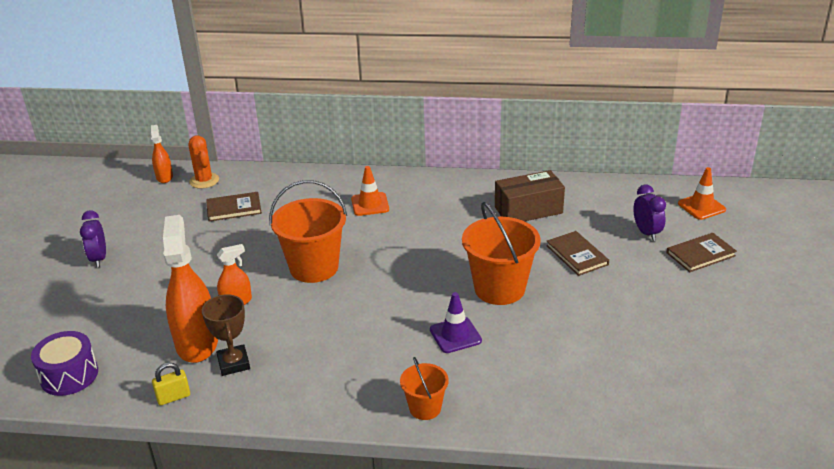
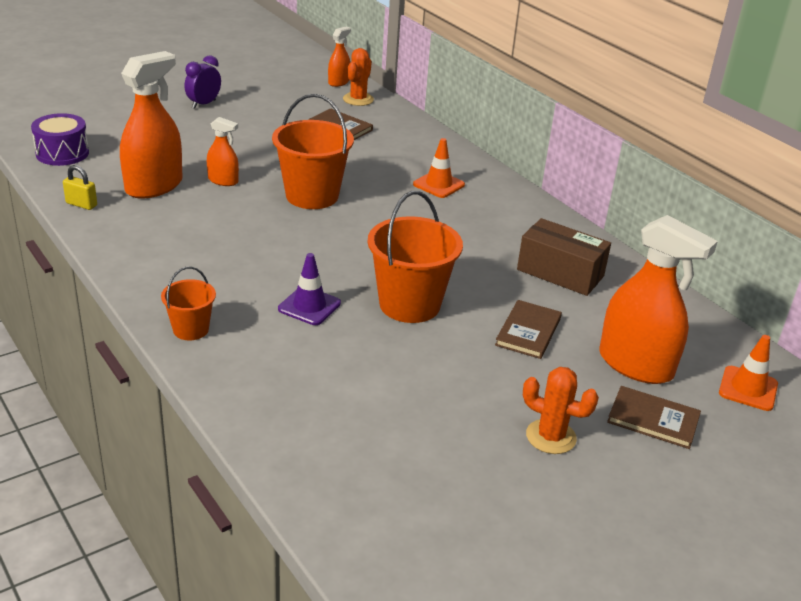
camera: 45 degrees right, 0 degrees up
(233, 363) = (147, 212): brown trophy -> none
(646, 233) = (635, 365): purple clock -> orange spray bottle
(685, 300) = (551, 437): none -> orange cactus

